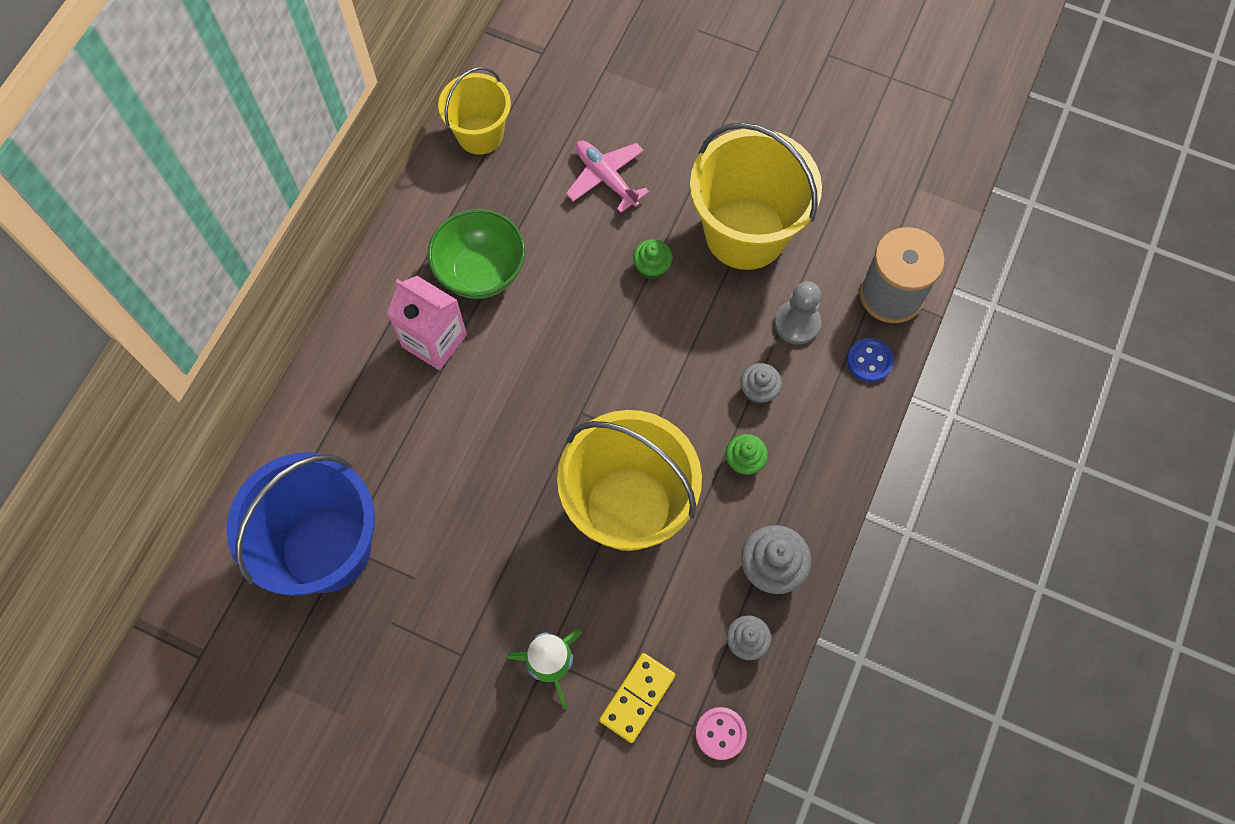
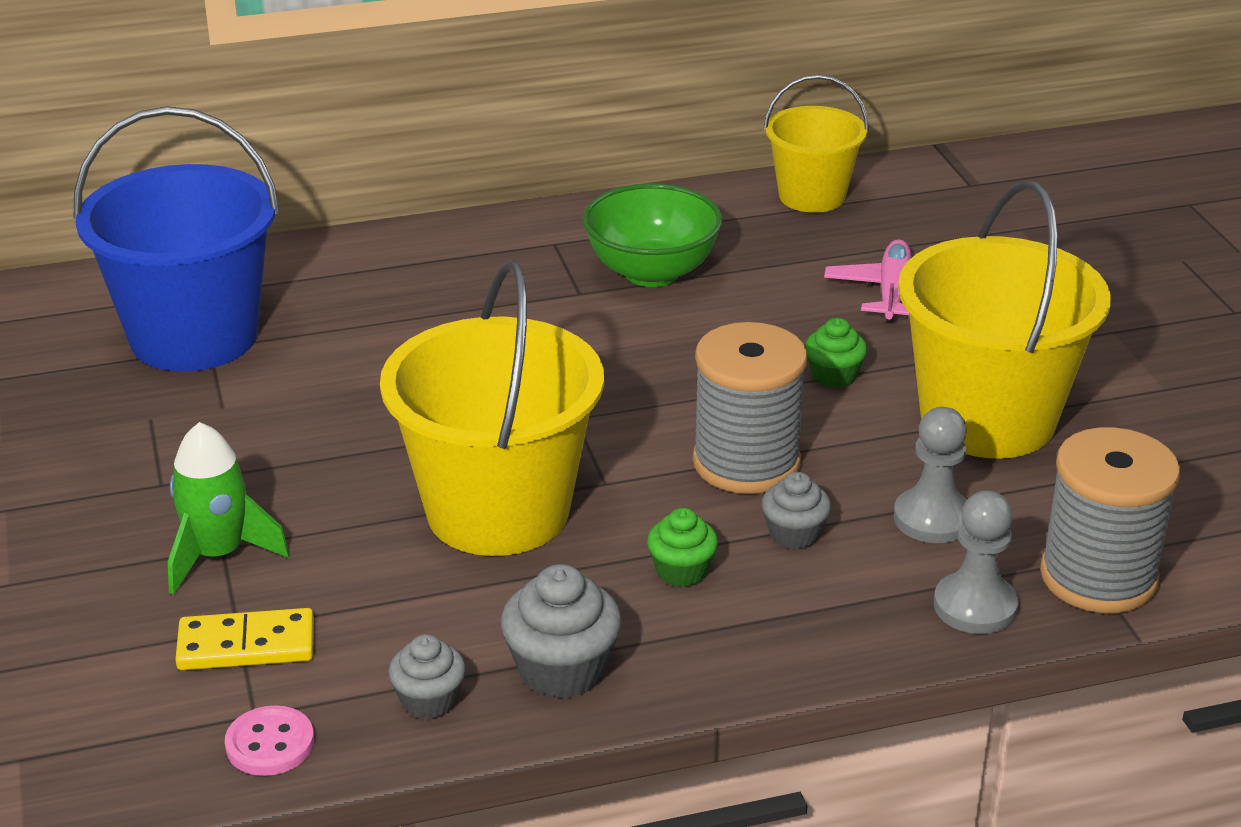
camera: 50 degrees right, 35 degrees down
(434, 341) = (527, 284): pink carton -> none
(687, 365) = (746, 463): none -> grey spool
(869, 361) = (975, 606): blue button -> grey pawn

